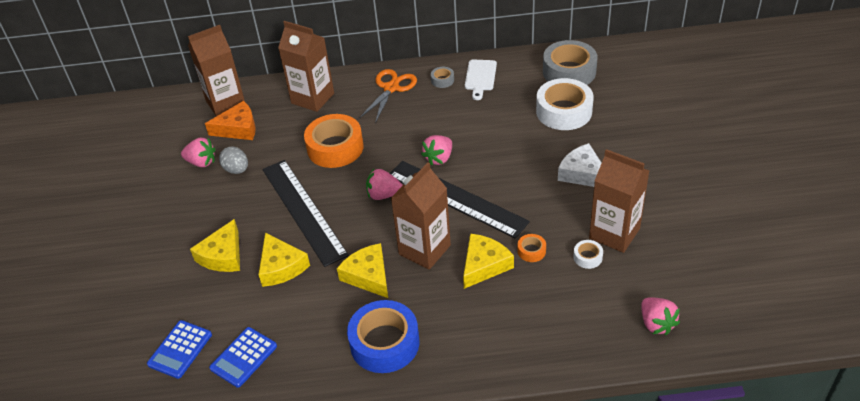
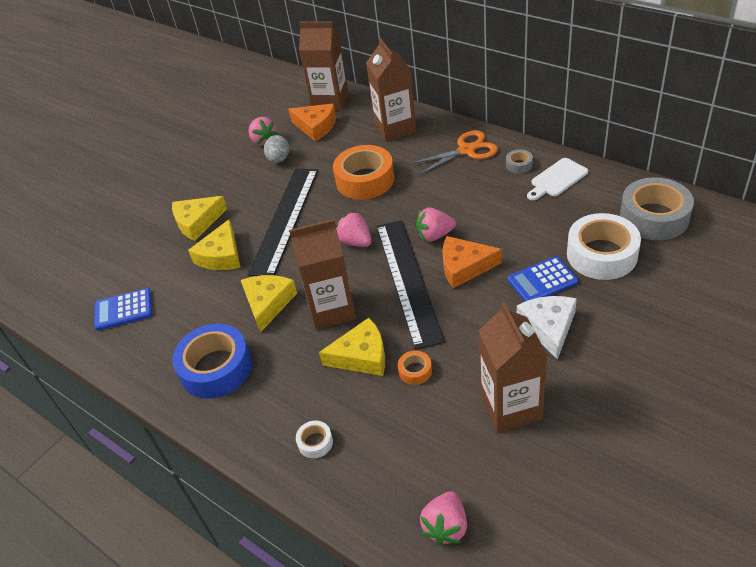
camera: 45 degrees right, 0 degrees up
(180, 349) = (98, 276): blue calculator -> blue calculator (542, 281)
(485, 167) = (464, 267): none -> orange cheese
(587, 257) = (458, 412): white tape -> white tape (315, 442)

